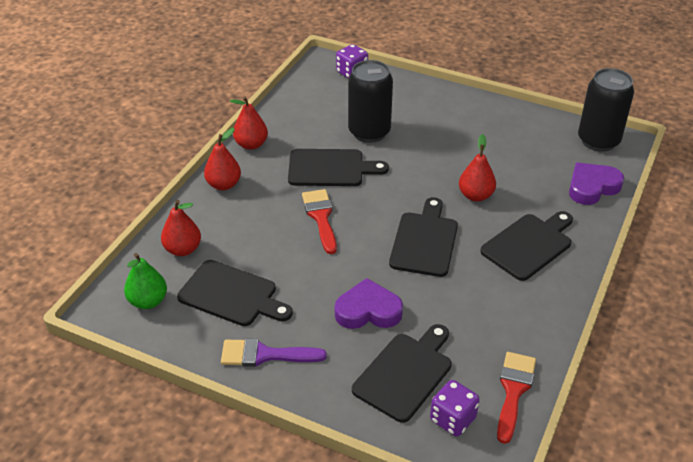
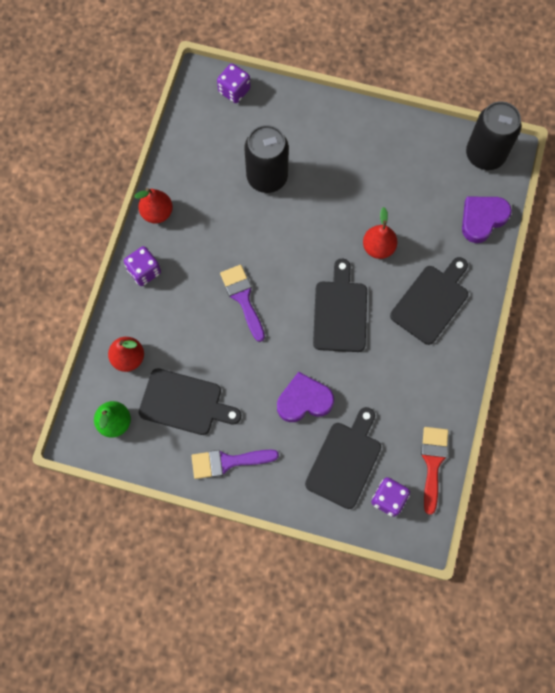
camera: 10 degrees left, 30 degrees up
(223, 185) = (144, 271): red pear -> purple dice
(320, 217) = (242, 298): red brush -> purple brush
(330, 168) = (239, 233): black cutting board -> none

